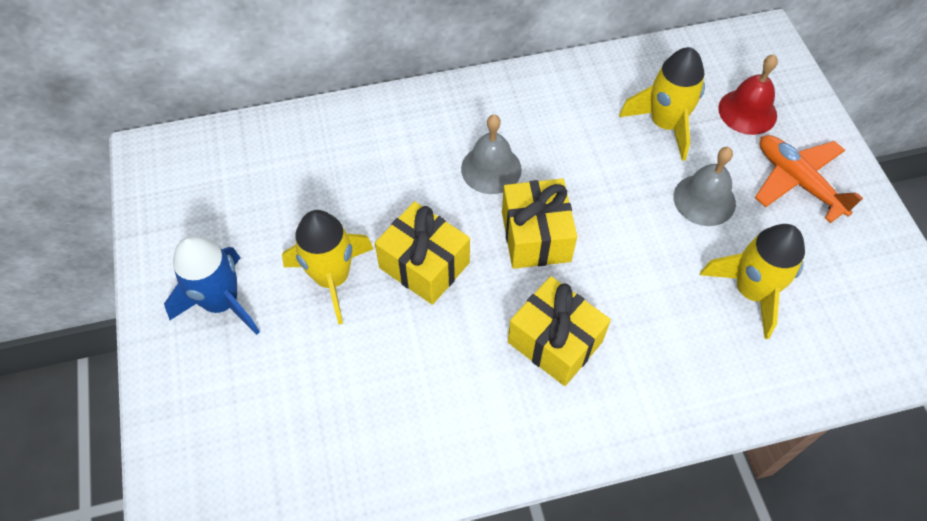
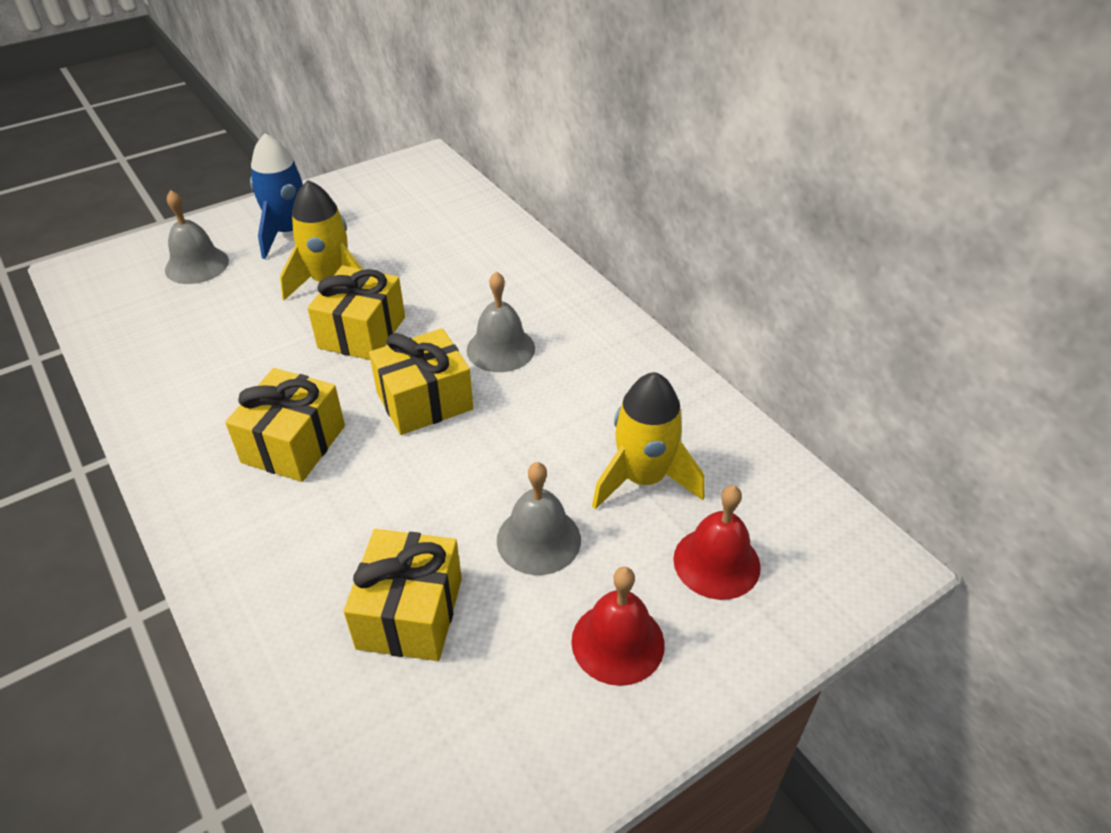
camera: 70 degrees right, 15 degrees down
(236, 400) = (197, 265): none -> grey bell
(751, 291) = (410, 613): yellow rocket -> yellow gift
(797, 182) = (618, 642): orange plane -> red bell

